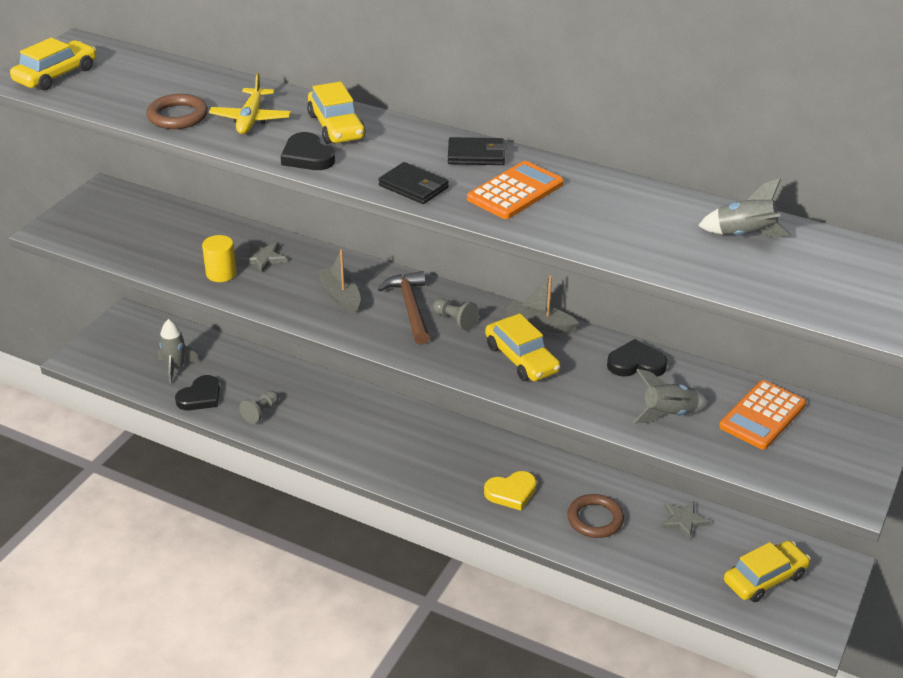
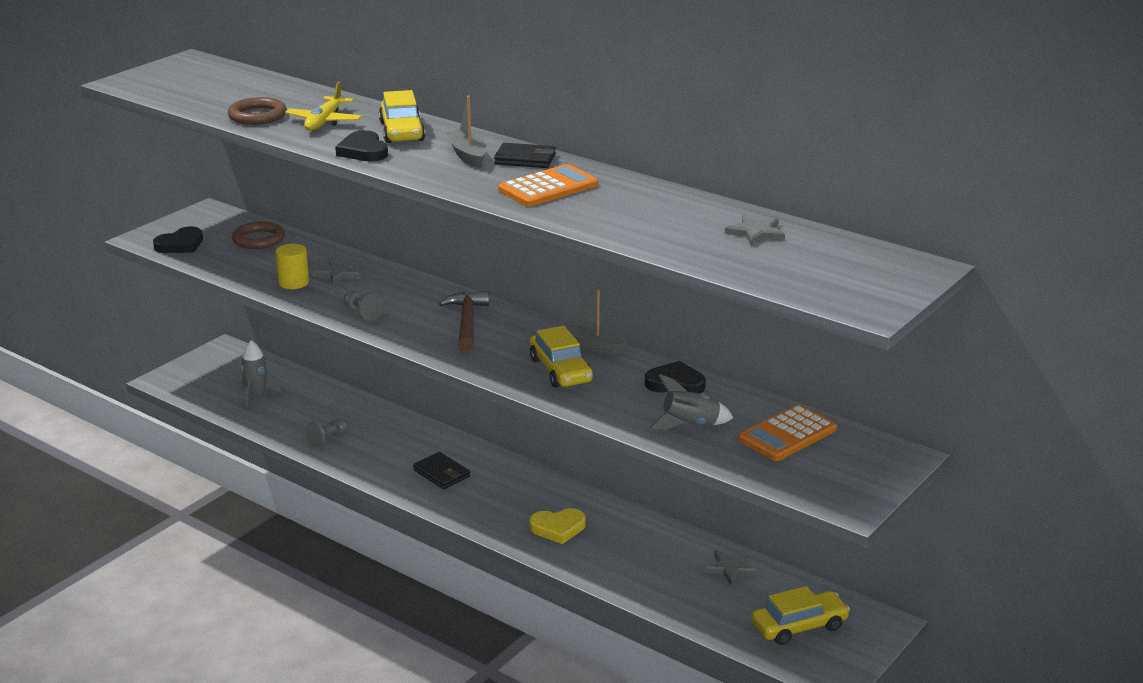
camera: 10 degrees right, 10 degrees down
(56, 75) = (160, 81): yellow car -> none
(200, 397) = (272, 421): black heart -> black heart (180, 245)
(340, 296) = (401, 308): grey boat -> grey boat (467, 155)
(413, 187) = (452, 178): black wallet -> black wallet (441, 473)
(455, 320) = (507, 336): grey pawn -> grey pawn (362, 313)
(595, 519) = (637, 558): brown ring -> brown ring (258, 239)
(744, 235) = (756, 233): grey rocket -> grey star

